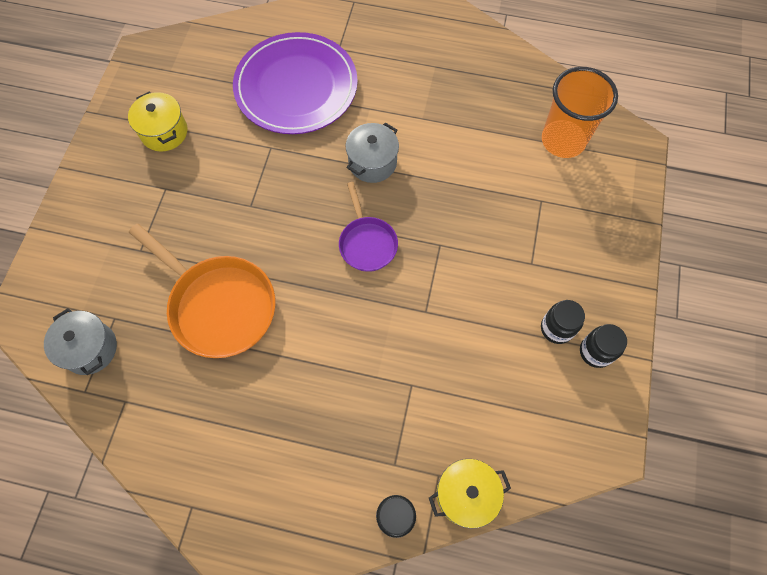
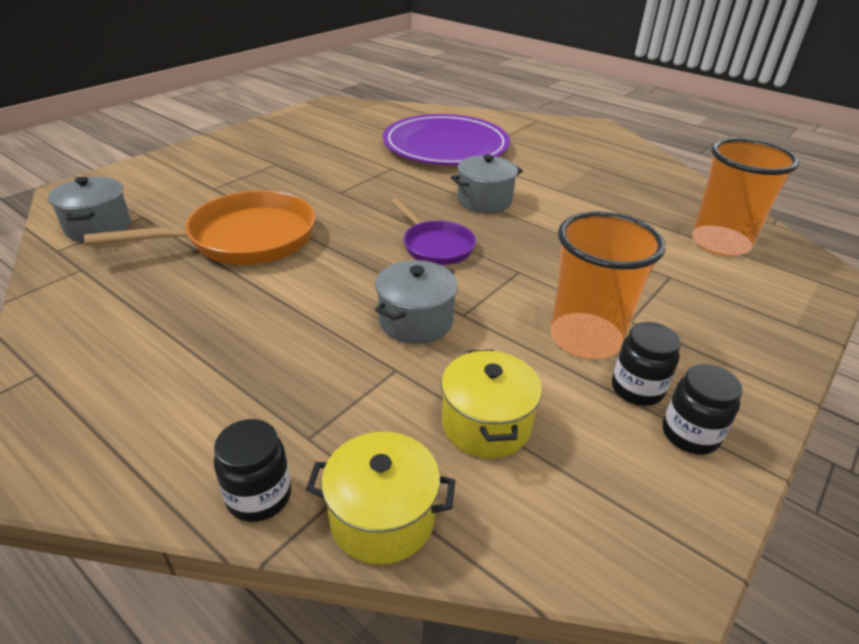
camera: 25 degrees right, 30 degrees down
(164, 132) = (307, 139): yellow pot -> yellow pot (486, 424)
(219, 305) = (244, 239): orange pan -> orange pan turned 90 degrees counterclockwise
(367, 243) = (435, 246): purple pan -> purple pan turned 45 degrees counterclockwise
(399, 334) = (416, 321): none -> grey pot
(511, 297) = (585, 339): none -> orange cup

